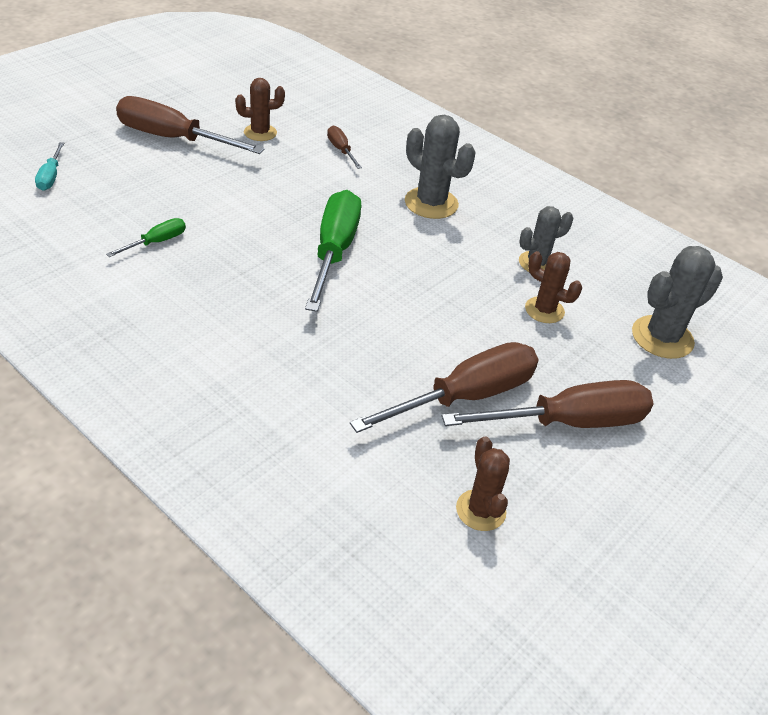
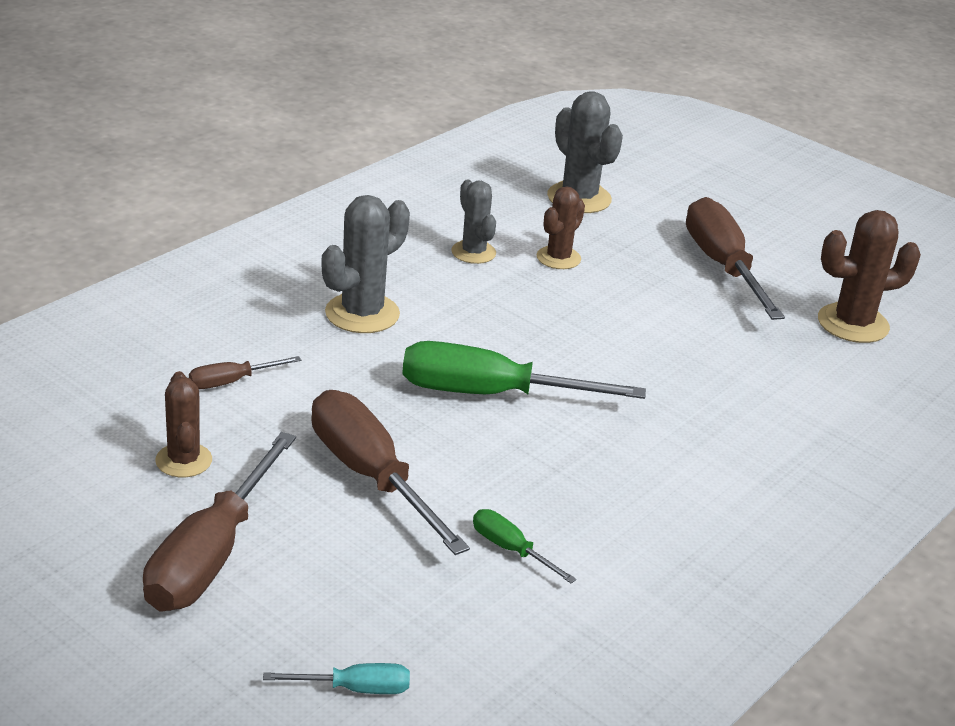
camera: 90 degrees left, 10 degrees down
(466, 396) = (713, 319): brown screwdriver -> brown screwdriver (370, 476)
(480, 510) = (853, 324): brown cactus -> brown cactus, size x1.54

